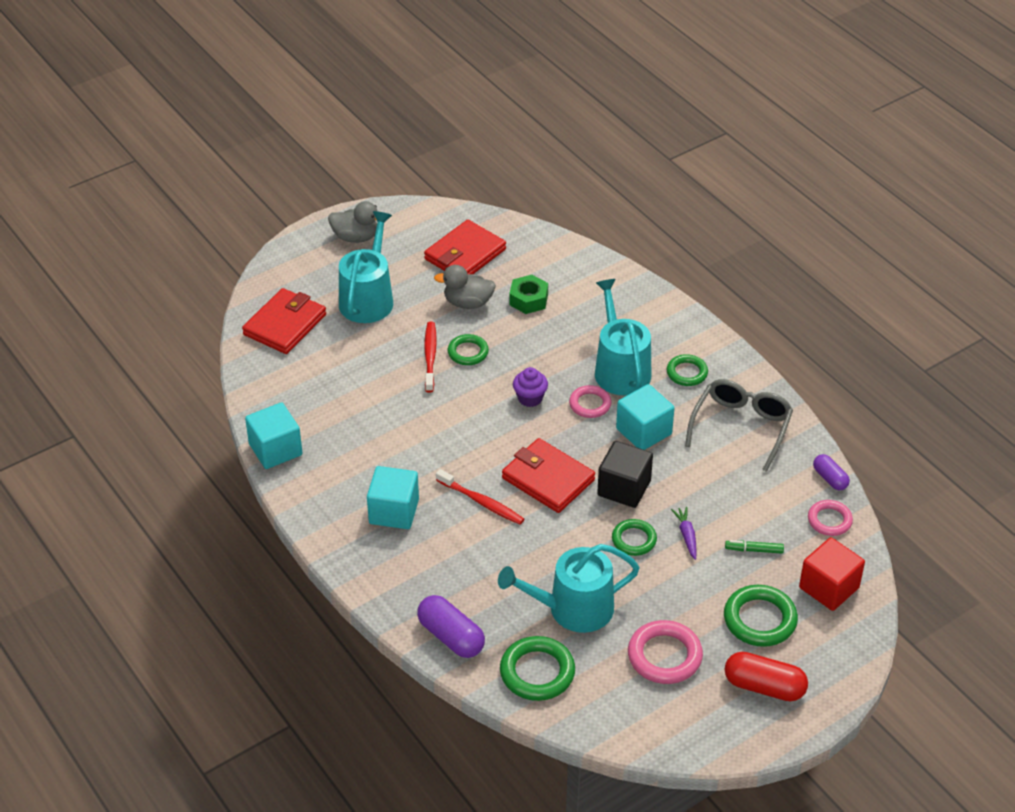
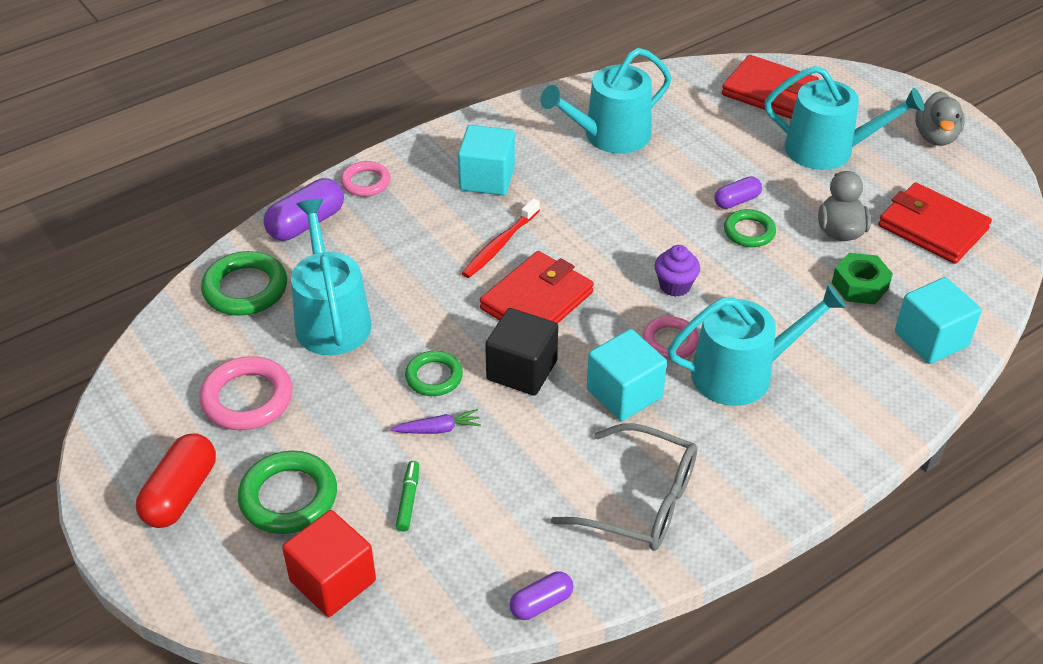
camera: 90 degrees right, 0 degrees up
(275, 450) = (576, 95): turquoise cube -> turquoise cube (931, 339)
(339, 429) = (610, 136): none -> turquoise watering can
(430, 356) = (736, 201): red toothbrush -> purple capsule
(687, 373) = (744, 445): green ring -> none
(829, 520) = (458, 594): pink ring -> pink ring (366, 182)

